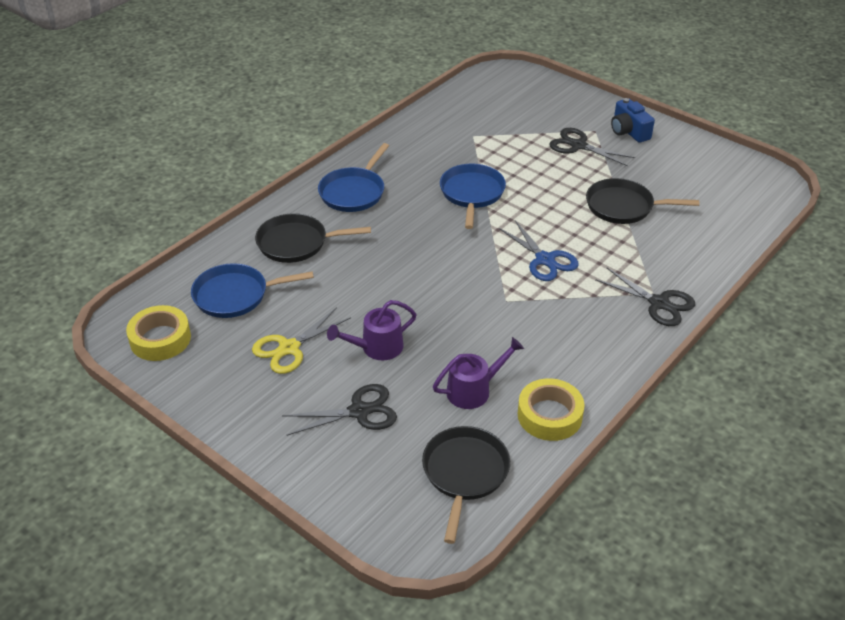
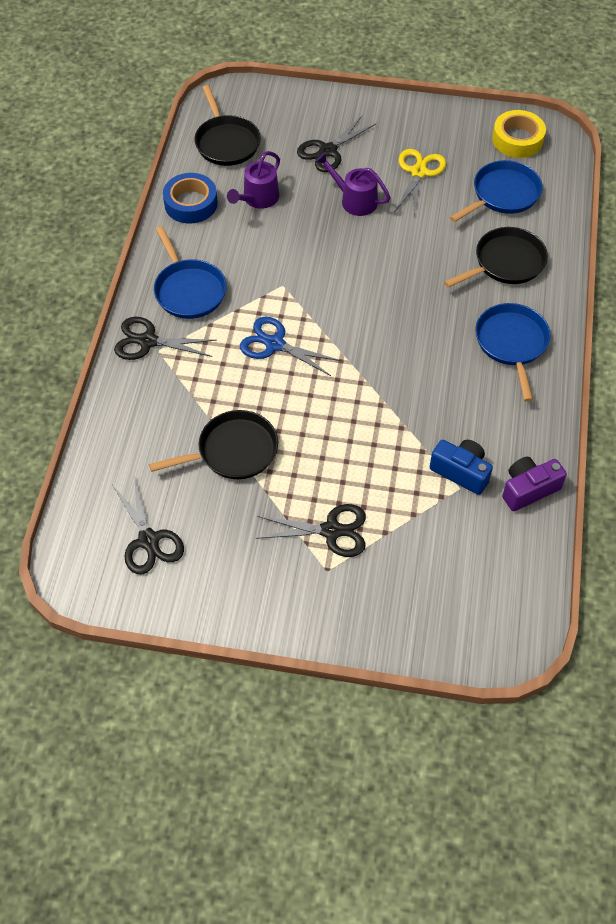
camera: 150 degrees right, 15 degrees up
(377, 347) = (354, 200): purple watering can -> purple watering can turned 90 degrees counterclockwise
(428, 121) = (528, 489): none -> purple camera
(472, 193) = (397, 396): blue pan -> blue pan (189, 290)
(549, 415) = (191, 203): yellow tape -> blue tape
(628, 131) = (285, 590): blue camera -> blue camera (461, 472)
(713, 182) = (149, 540): none -> black scissors

